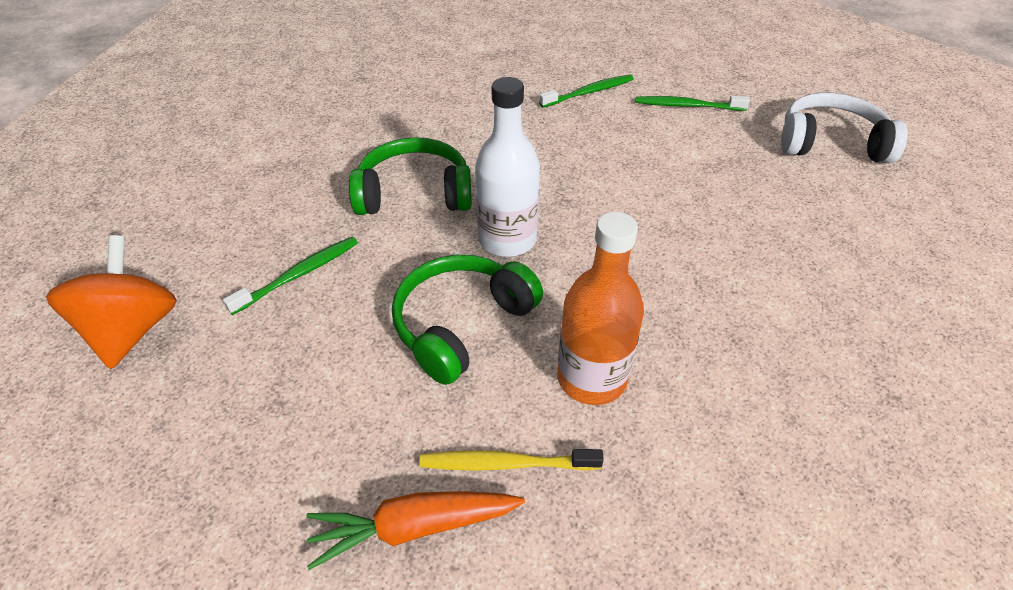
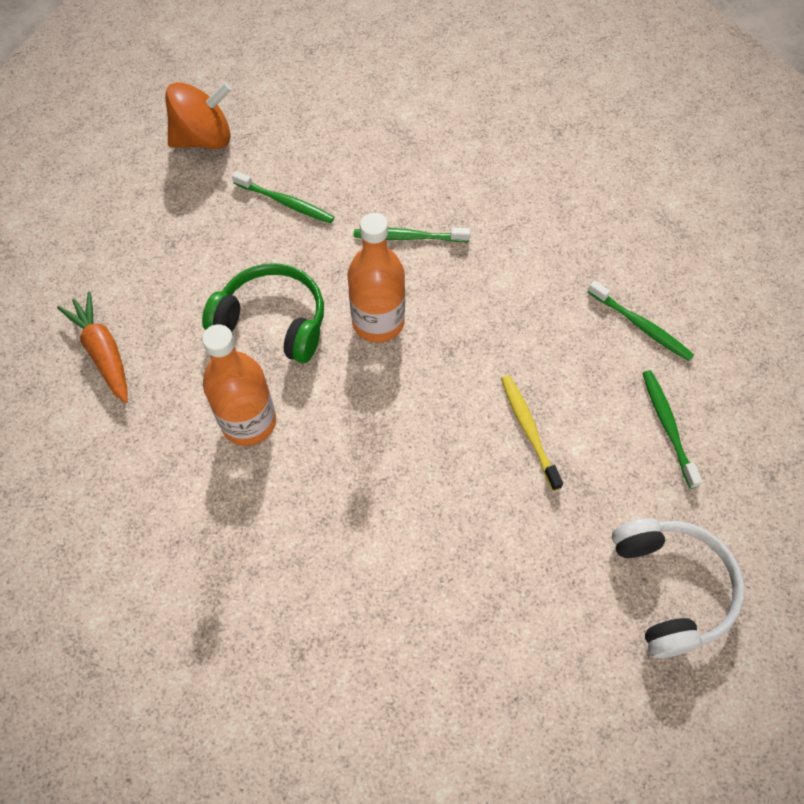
camera: 70 degrees right, 15 degrees up
(414, 193) = (408, 237): green headphones -> green toothbrush
(505, 464) = (160, 387): yellow toothbrush -> yellow toothbrush (528, 429)
(507, 239) = (378, 322): white bottle -> orange bottle

